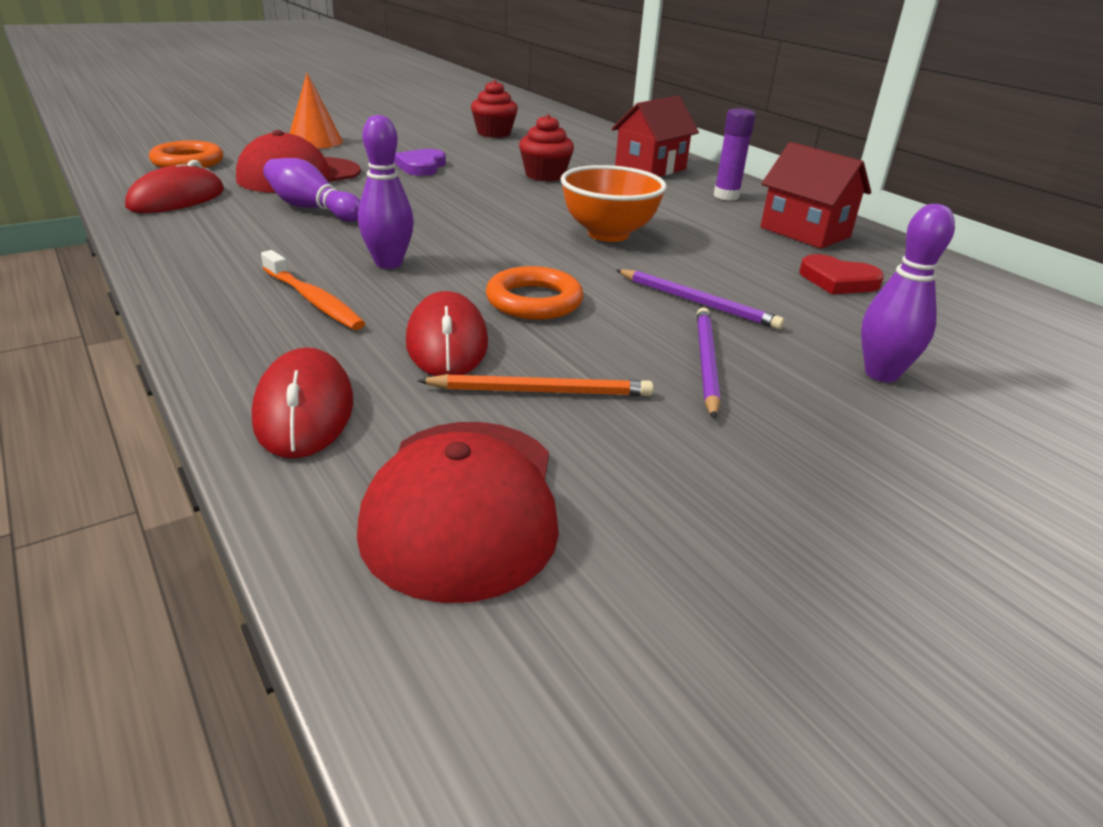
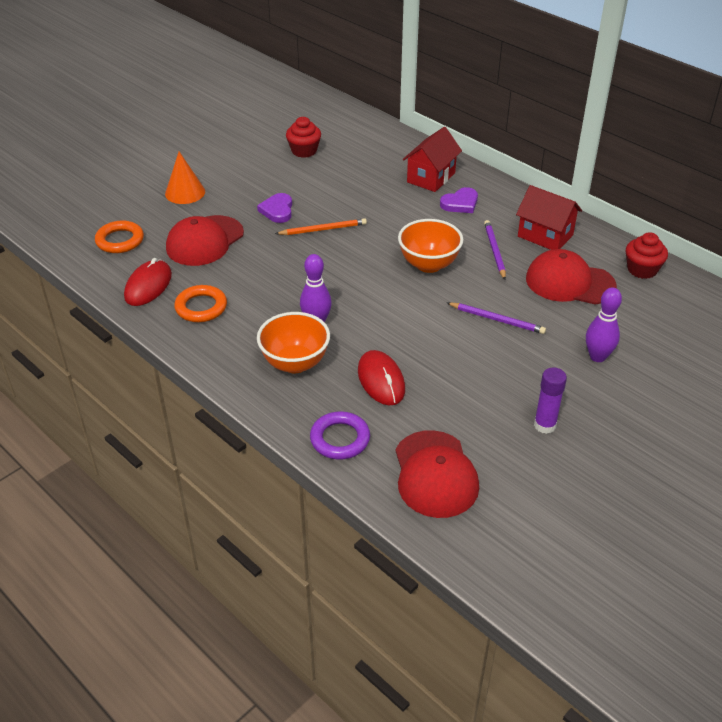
camera: 10 degrees left, 10 degrees up
(304, 410) = (340, 439): red mouse -> purple ring
(312, 209) = (238, 277): purple bowling pin -> none
(313, 300) = (295, 363): orange toothbrush -> orange bowl
(534, 301) = (410, 338): orange ring -> orange ring (201, 307)
(541, 391) = (440, 404): orange pencil -> orange pencil (323, 229)
(545, 175) = (364, 203): red cupcake -> red cupcake (642, 269)
(683, 191) = (460, 203): none -> purple heart
(705, 363) = (512, 367): purple pencil -> purple pencil (494, 251)
(726, 196) = (489, 203): purple glue stick -> purple glue stick (545, 425)
(838, 280) = (569, 282): red heart -> red cap

